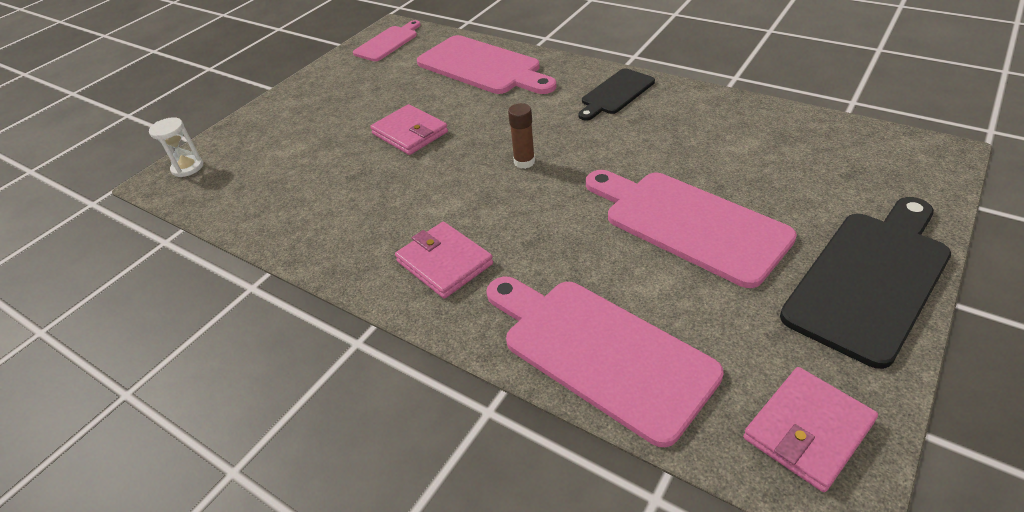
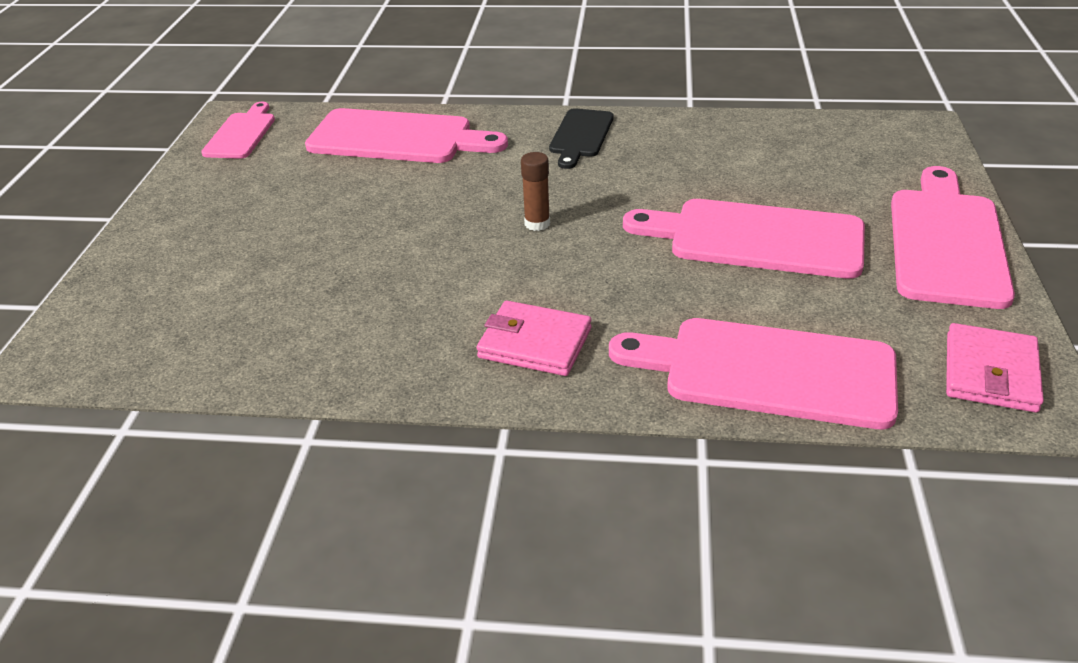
camera: 30 degrees left, 5 degrees down
(187, 167) = (73, 338): white hourglass -> none
(410, 133) = (368, 226): pink wallet -> none
(870, 279) = (946, 242): black cutting board -> pink cutting board

